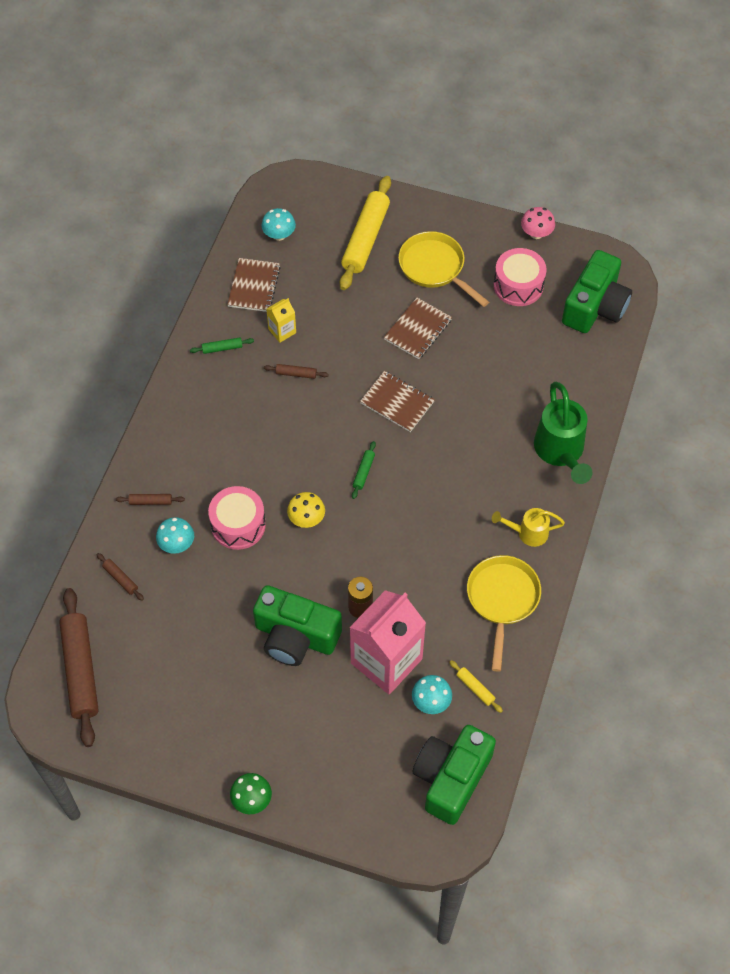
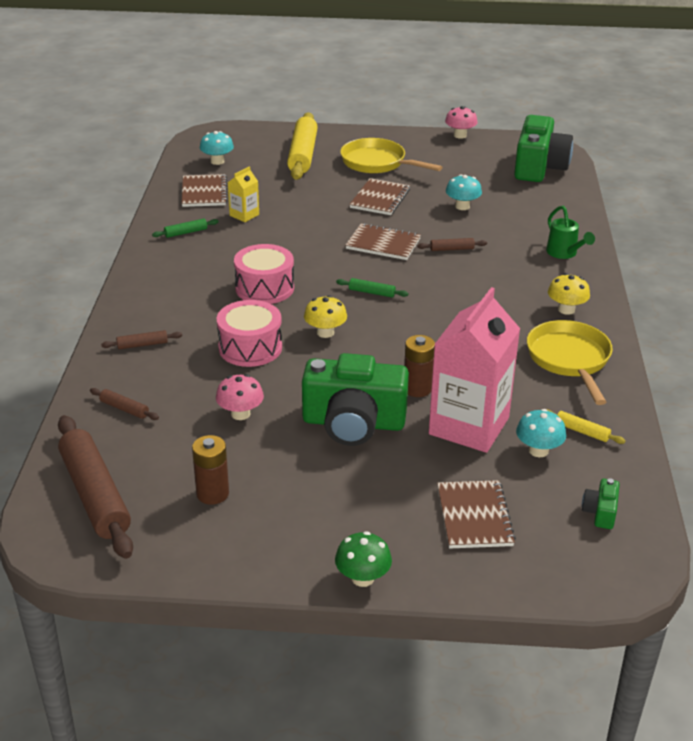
camera: 15 degrees left, 25 degrees down
(166, 689) = (212, 493): none -> brown battery
(177, 544) = (184, 372): turquoise mushroom -> turquoise mushroom (462, 206)
(209, 605) = (240, 414): none -> pink mushroom
(296, 374) = (270, 239): brown rolling pin -> brown rolling pin (452, 249)
(354, 759) = (474, 516): none -> brown notebook
(363, 472) = (372, 292): green rolling pin -> green rolling pin turned 75 degrees counterclockwise
(451, 778) = (600, 512): green camera -> green camera, size x0.42
(518, 285) = (461, 164): pink drum -> pink drum (264, 288)
(528, 533) = (566, 309): yellow watering can -> yellow mushroom
(560, 452) = (564, 253): green watering can -> green watering can, size x0.57

